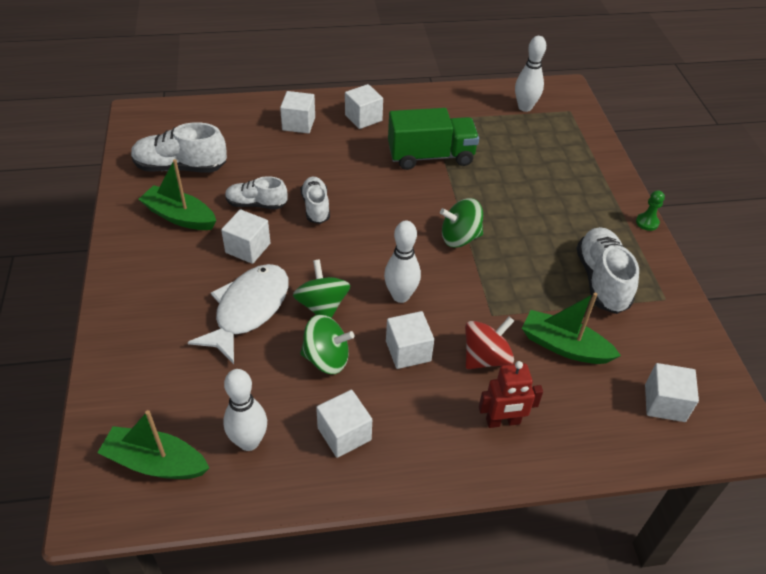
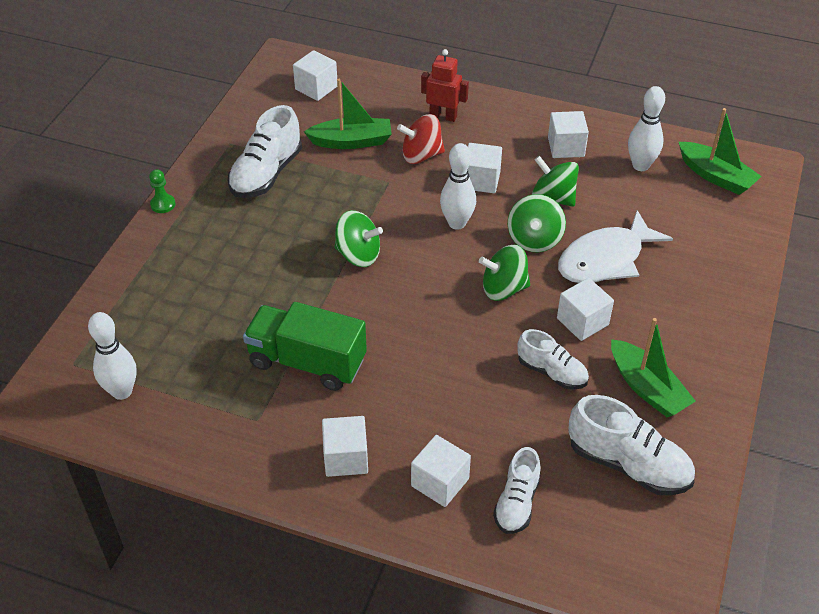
camera: 150 degrees left, 0 degrees up
(316, 207) = (486, 343): white shoe -> white shoe (517, 502)
(325, 252) = (503, 289): none -> green spinning top
(564, 346) = (351, 141): green boat -> green boat turned 60 degrees counterclockwise

